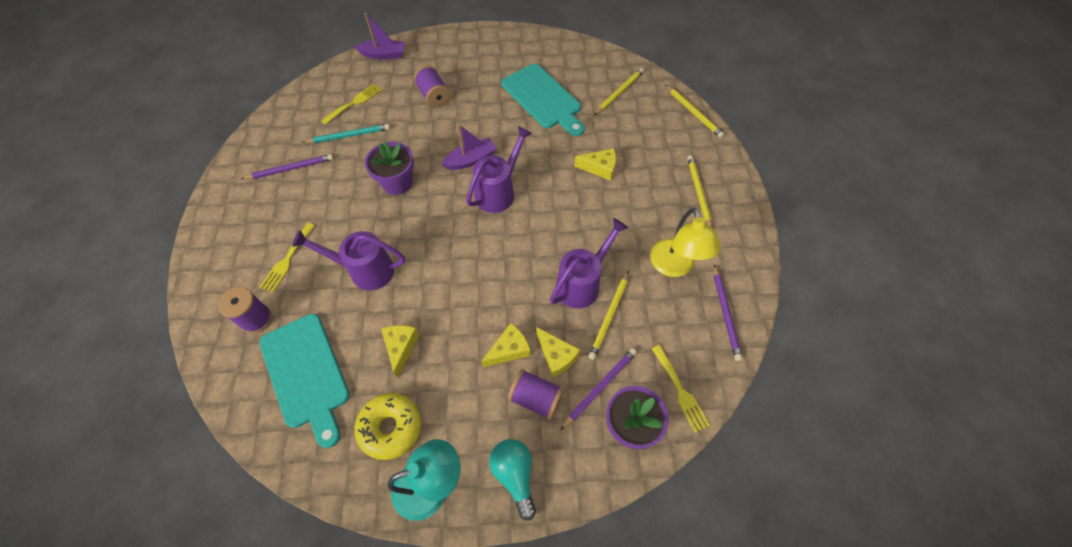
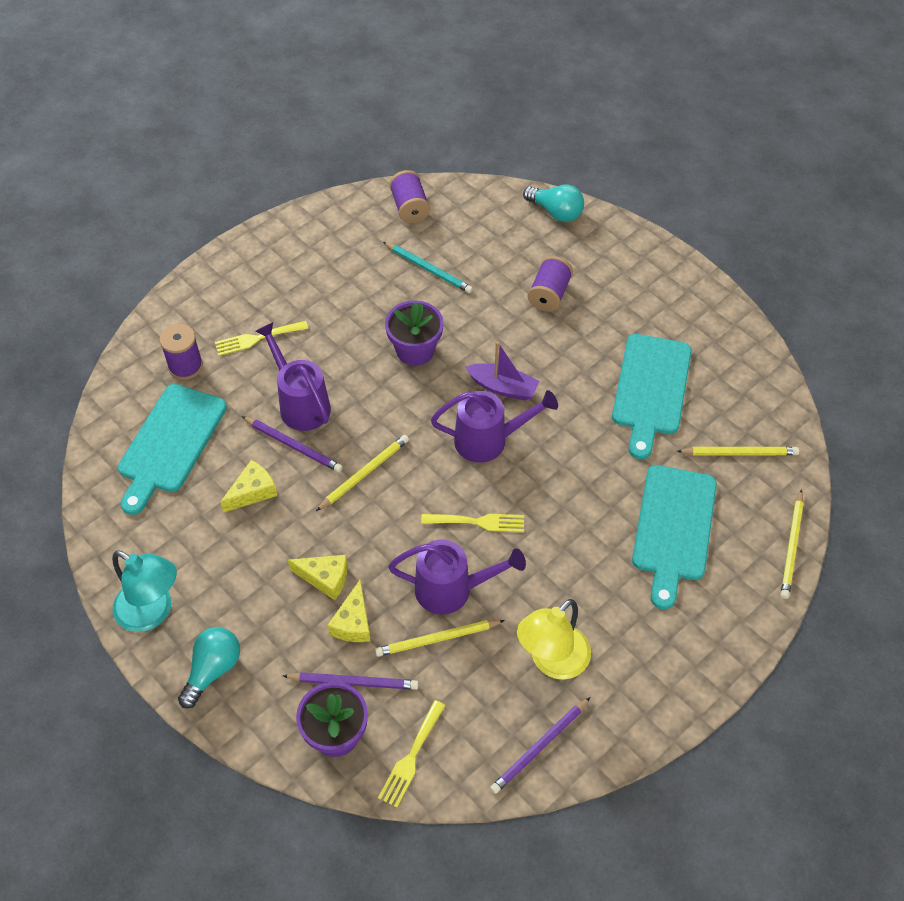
camera: 50 degrees right, 5 degrees down
(290, 168) = (348, 259): purple pencil -> purple pencil (293, 445)
(354, 103) = (470, 240): yellow fork -> yellow fork (478, 522)
(384, 55) = (555, 212): purple boat -> turquoise light bulb
(390, 427) = (176, 542): yellow donut -> none
(536, 398) = (296, 635): purple spool -> purple spool (410, 207)
(600, 168) = (611, 507): yellow cheese -> none
(638, 151) = (673, 528): none -> turquoise cutting board
(698, 192) = (676, 624): yellow pencil -> yellow pencil (364, 473)

